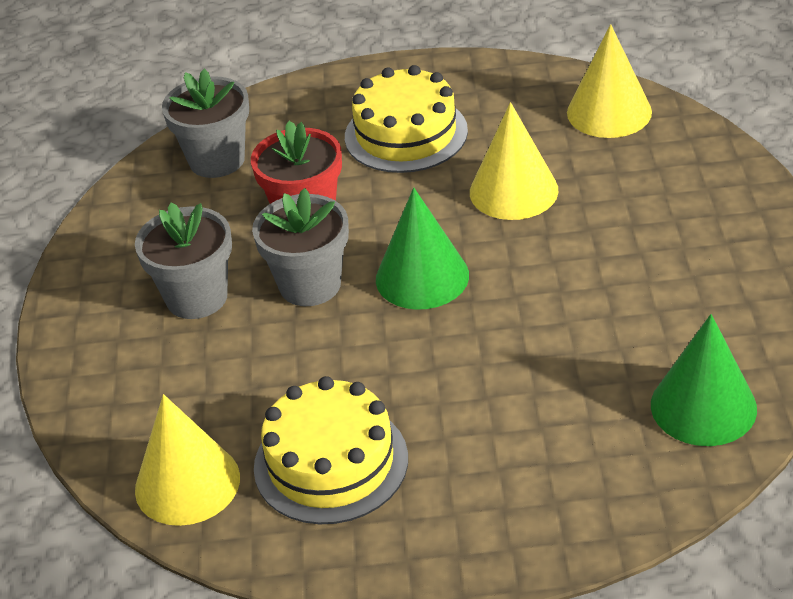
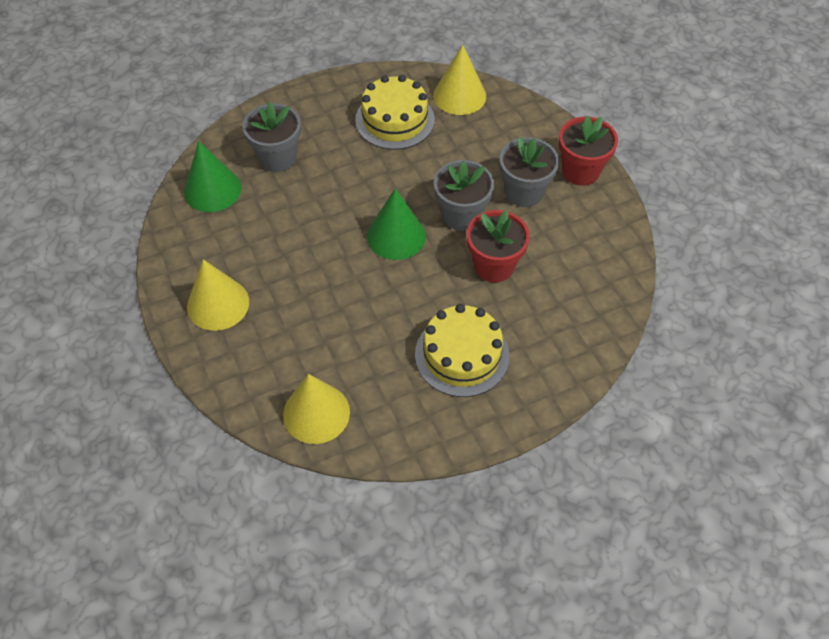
camera: 155 degrees right, 15 degrees up
(90, 310) = (580, 171): none -> red flower pot
(217, 160) = (584, 299): grey flower pot -> grey flower pot (277, 158)
(513, 191) = (363, 317): yellow cone -> yellow cone (218, 304)

